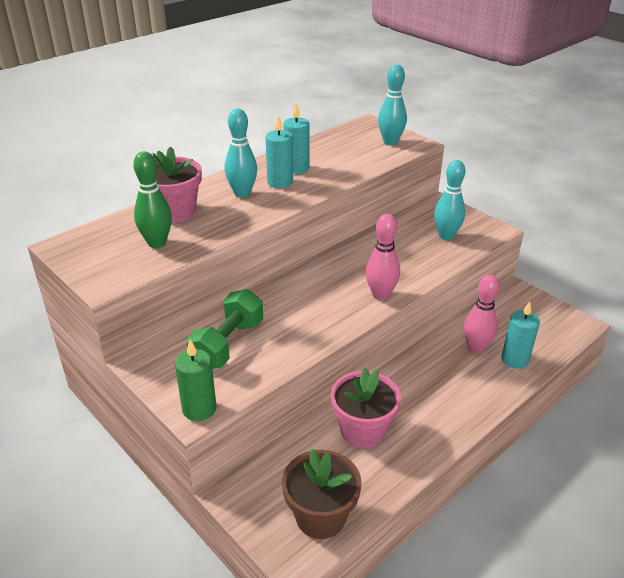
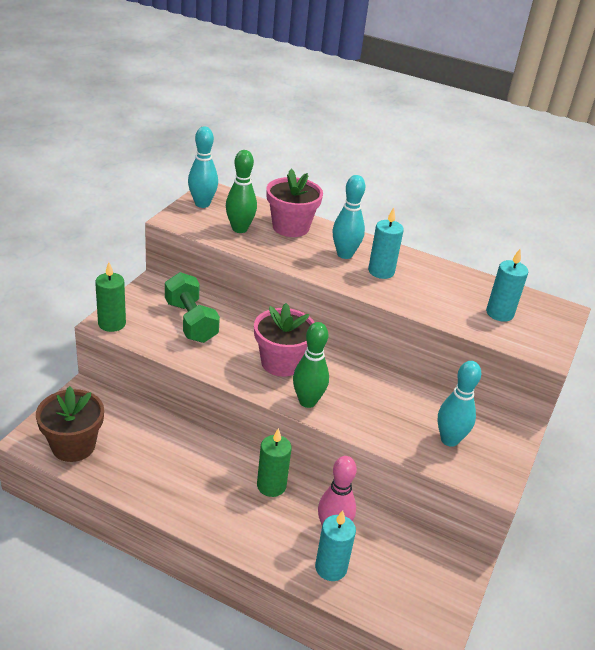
camera: 65 degrees right, 0 degrees up
(227, 344) = (191, 321): green dumbbell -> green dumbbell turned 60 degrees clockwise
(296, 168) = (416, 277): turquoise candle -> turquoise candle (499, 313)
(362, 430) = (176, 456): pink flower pot -> pink flower pot (281, 363)
(380, 295) = (307, 401): pink bowling pin -> green bowling pin
(390, 142) = (530, 331): turquoise bowling pin -> turquoise bowling pin (202, 204)
(418, 372) = (271, 486): none -> green candle

